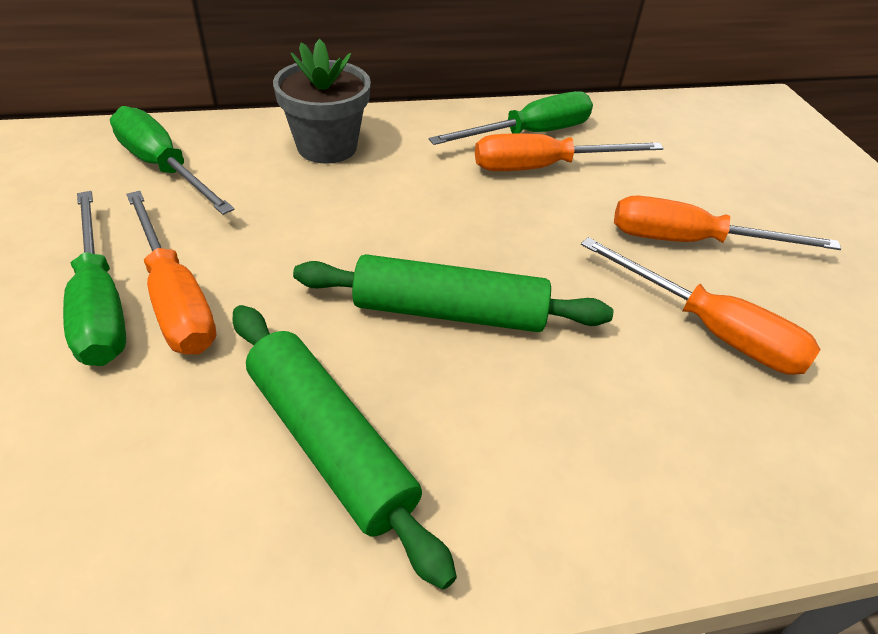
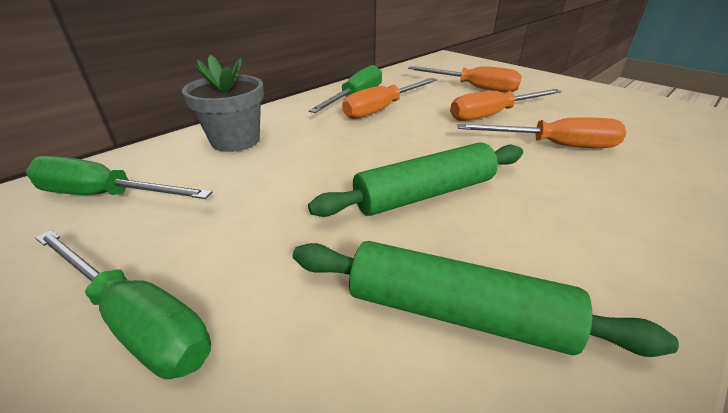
camera: 30 degrees left, 10 degrees down
(175, 298) = (212, 279): orange screwdriver -> orange screwdriver (473, 88)

